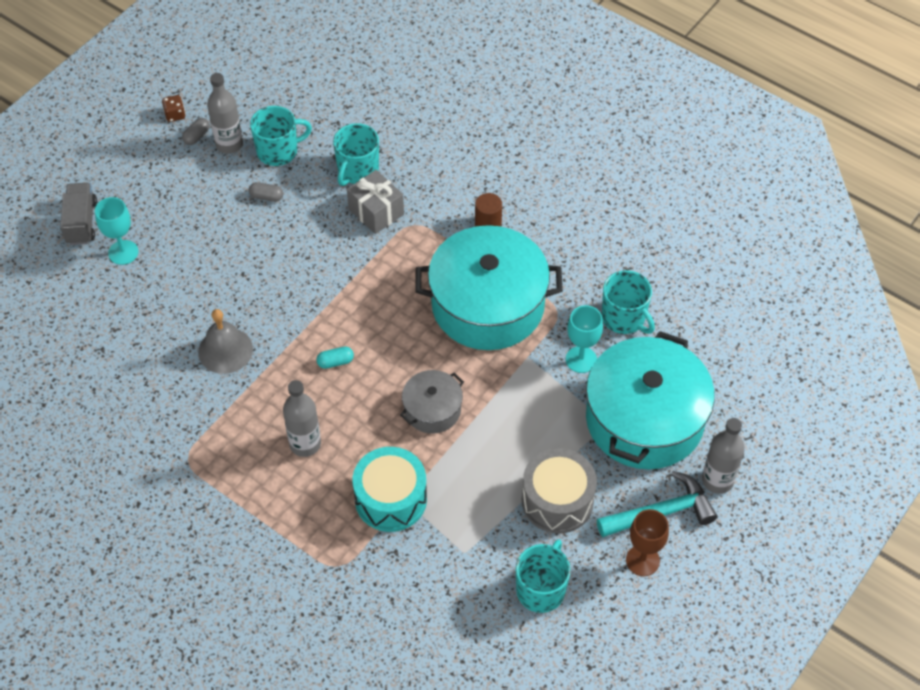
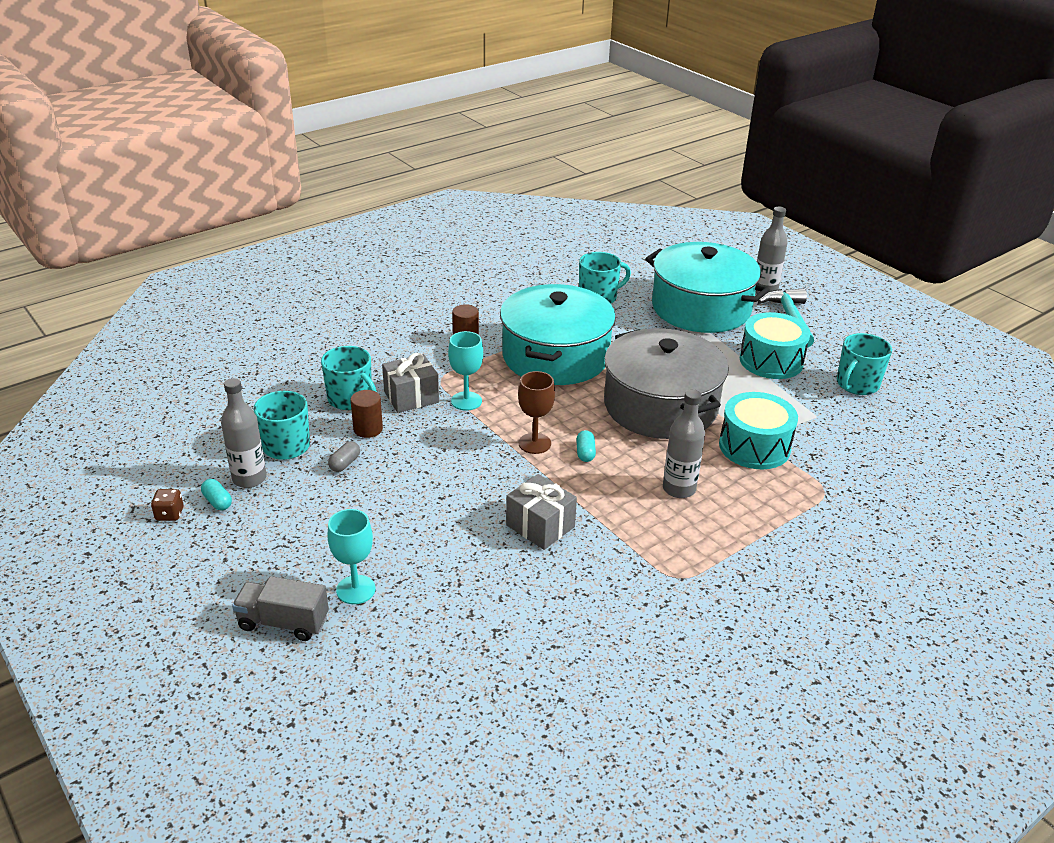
camera: 75 degrees left, 20 degrees down
(197, 136) = (217, 501): grey capsule -> turquoise capsule
(225, 350) = (540, 526): grey bell -> grey gift
(318, 196) = (368, 429): none -> brown cylinder
(432, 409) = (660, 406): grey pot -> grey pot, size x2.06
(541, 589) = (856, 384): turquoise mug -> turquoise mug turned 90 degrees counterclockwise
(557, 500) = (771, 361): grey drum -> turquoise drum
(581, 359) = (632, 324): turquoise goblet -> turquoise goblet (466, 401)
(642, 560) = (832, 334): brown goblet -> brown goblet (534, 443)

